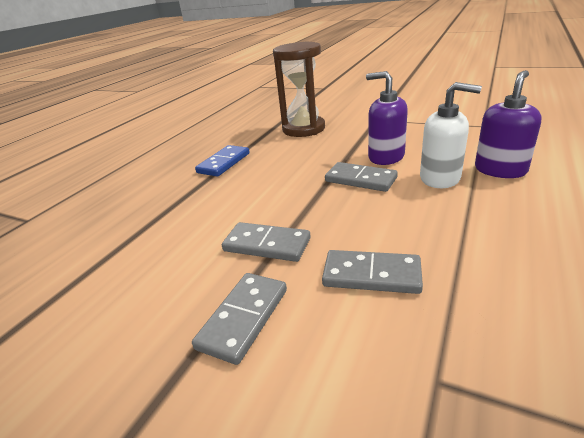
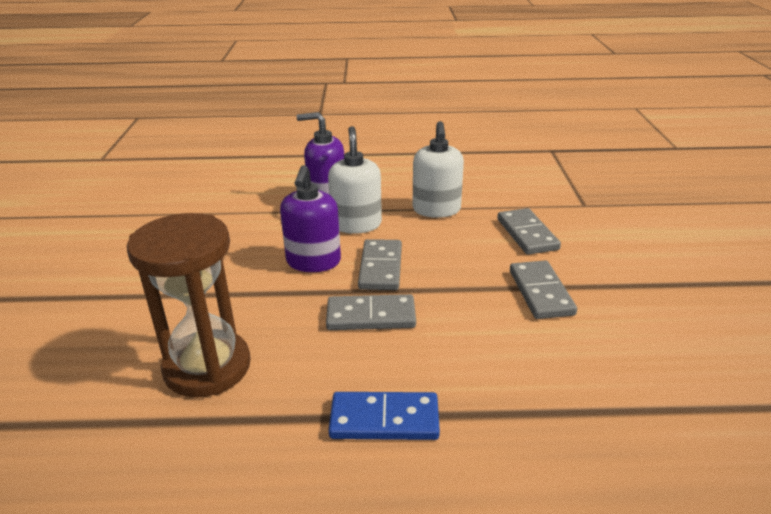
camera: 120 degrees left, 0 degrees up
(243, 318) = (624, 274): grey domino -> grey domino (371, 316)
(459, 226) = (436, 210): none -> white soap dispenser

